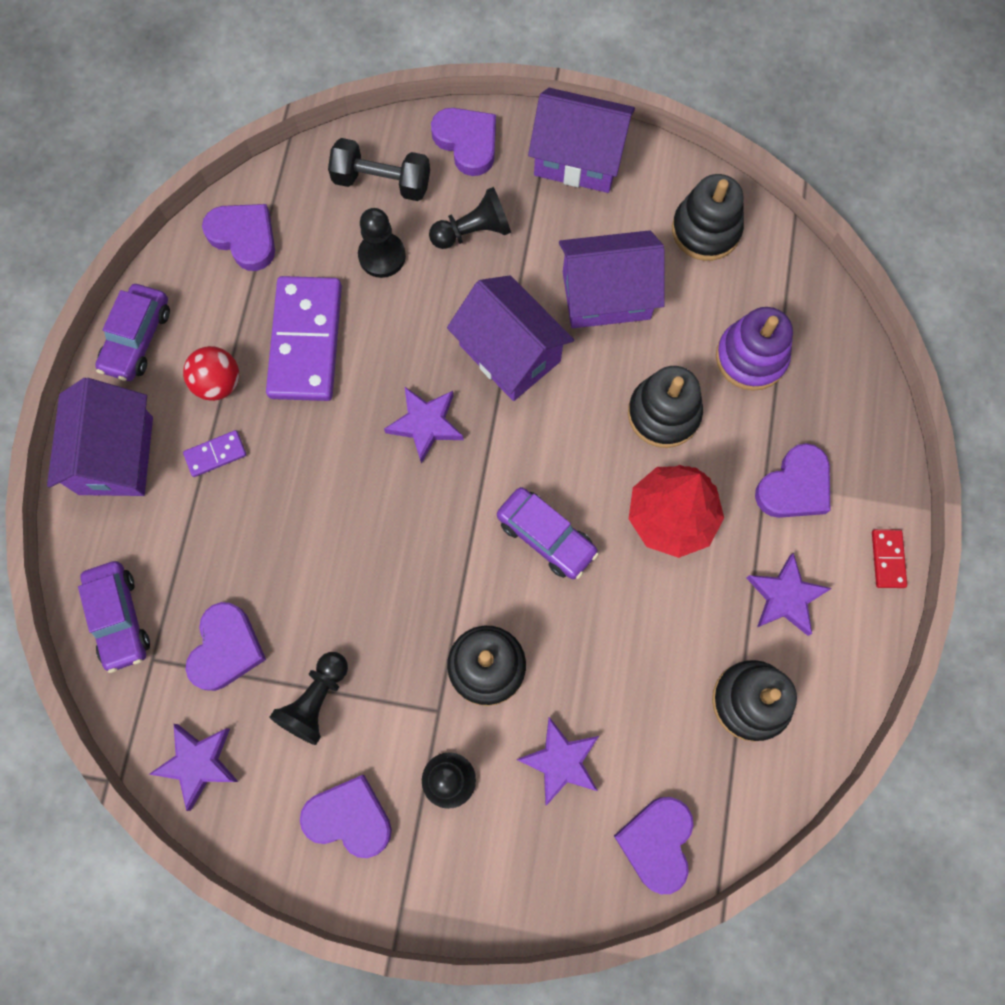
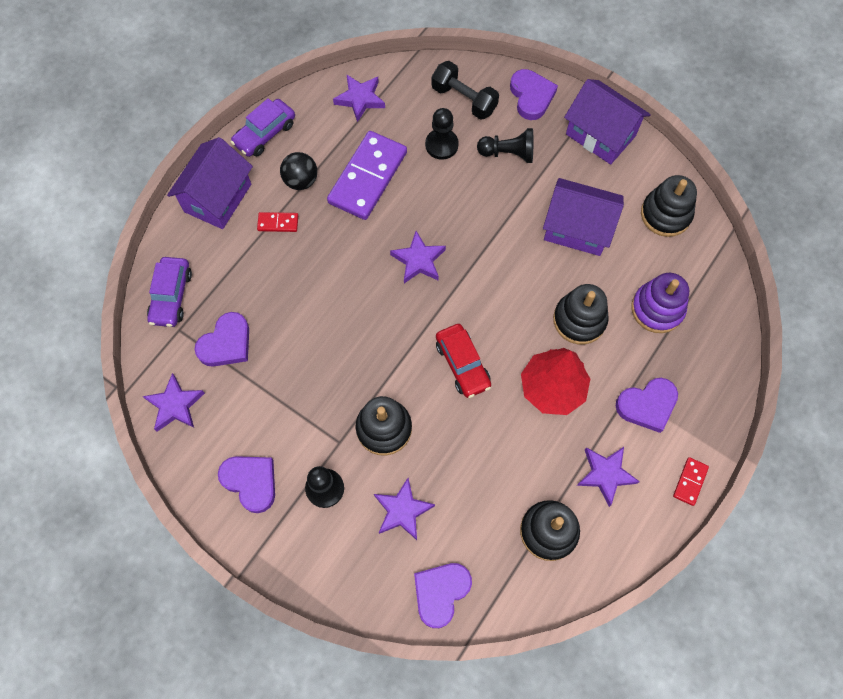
camera: 25 degrees right, 5 degrees down
(215, 454) = (278, 223): purple domino -> red domino
(218, 383) = (301, 181): red ball -> black ball
(244, 237) = (360, 99): purple heart -> purple star
(316, 700) = (266, 400): black pawn -> none
(509, 353) = (495, 239): purple house -> none
(546, 537) = (462, 364): purple car -> red car

